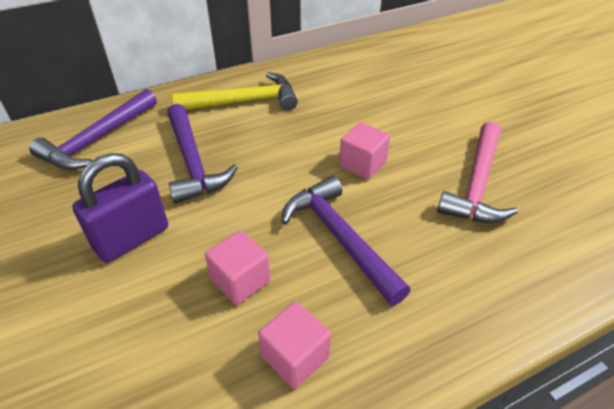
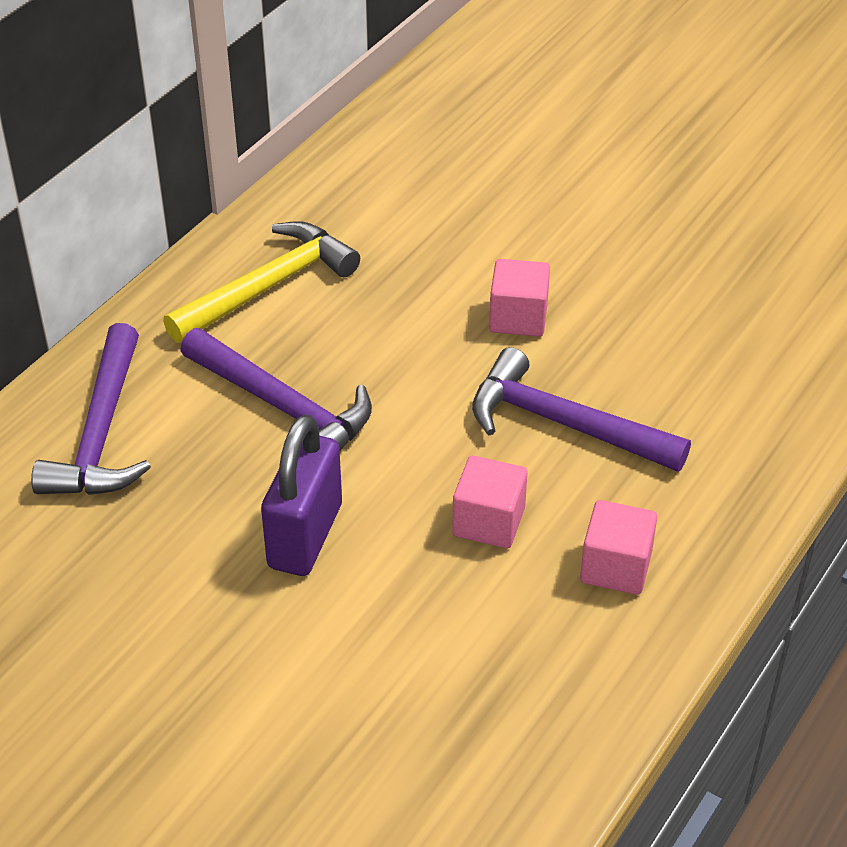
camera: 30 degrees left, 0 degrees up
(477, 184) = (678, 288): pink hammer -> none

